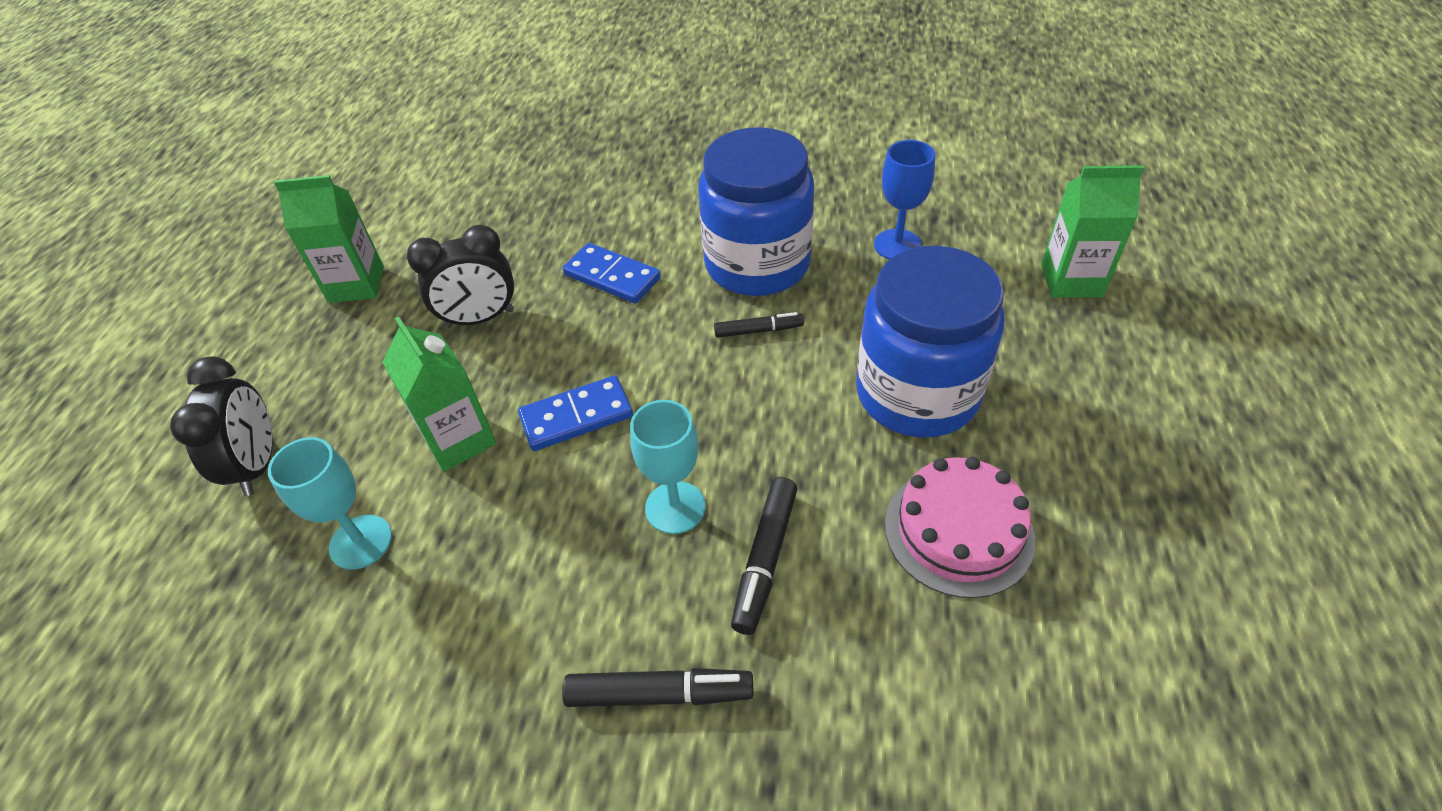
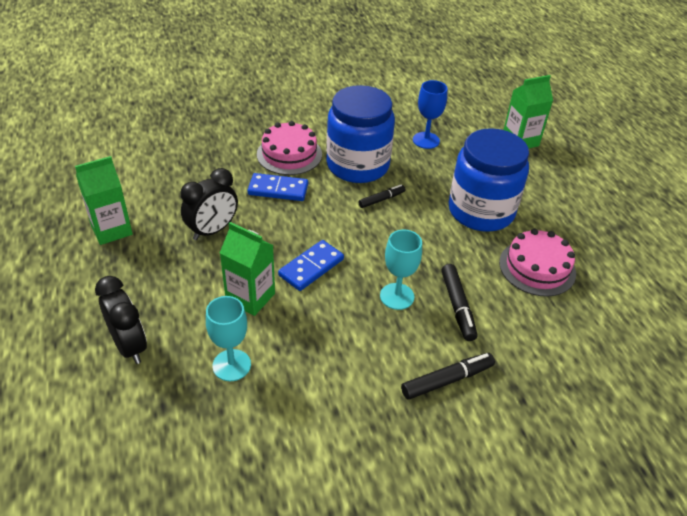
camera: 30 degrees left, 5 degrees down
(665, 224) = (289, 154): none -> pink cake

